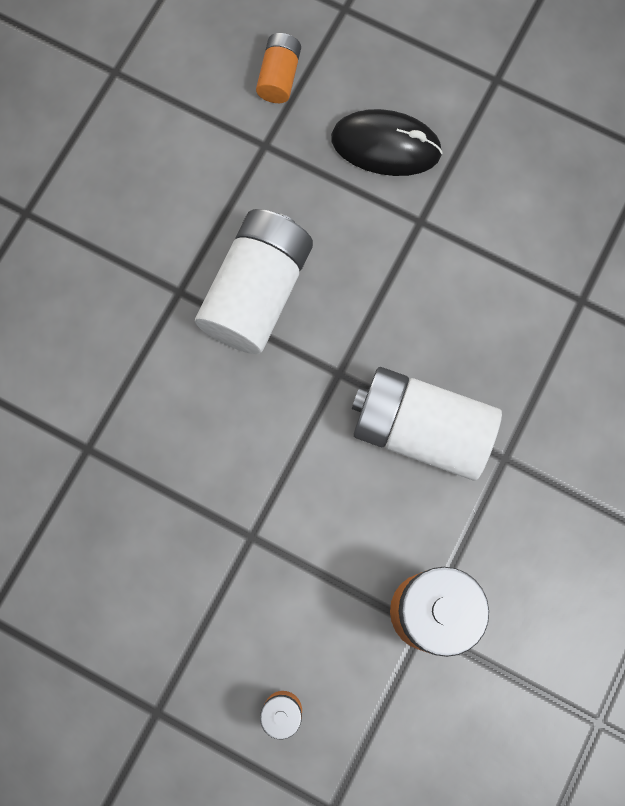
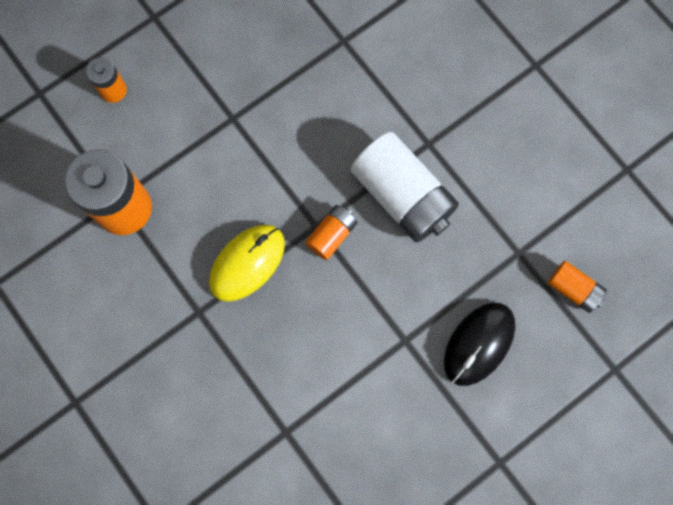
camera: 115 degrees right, 0 degrees up
(341, 350) = (331, 235): none -> orange battery
(421, 429) = (247, 263): white battery -> yellow mouse

